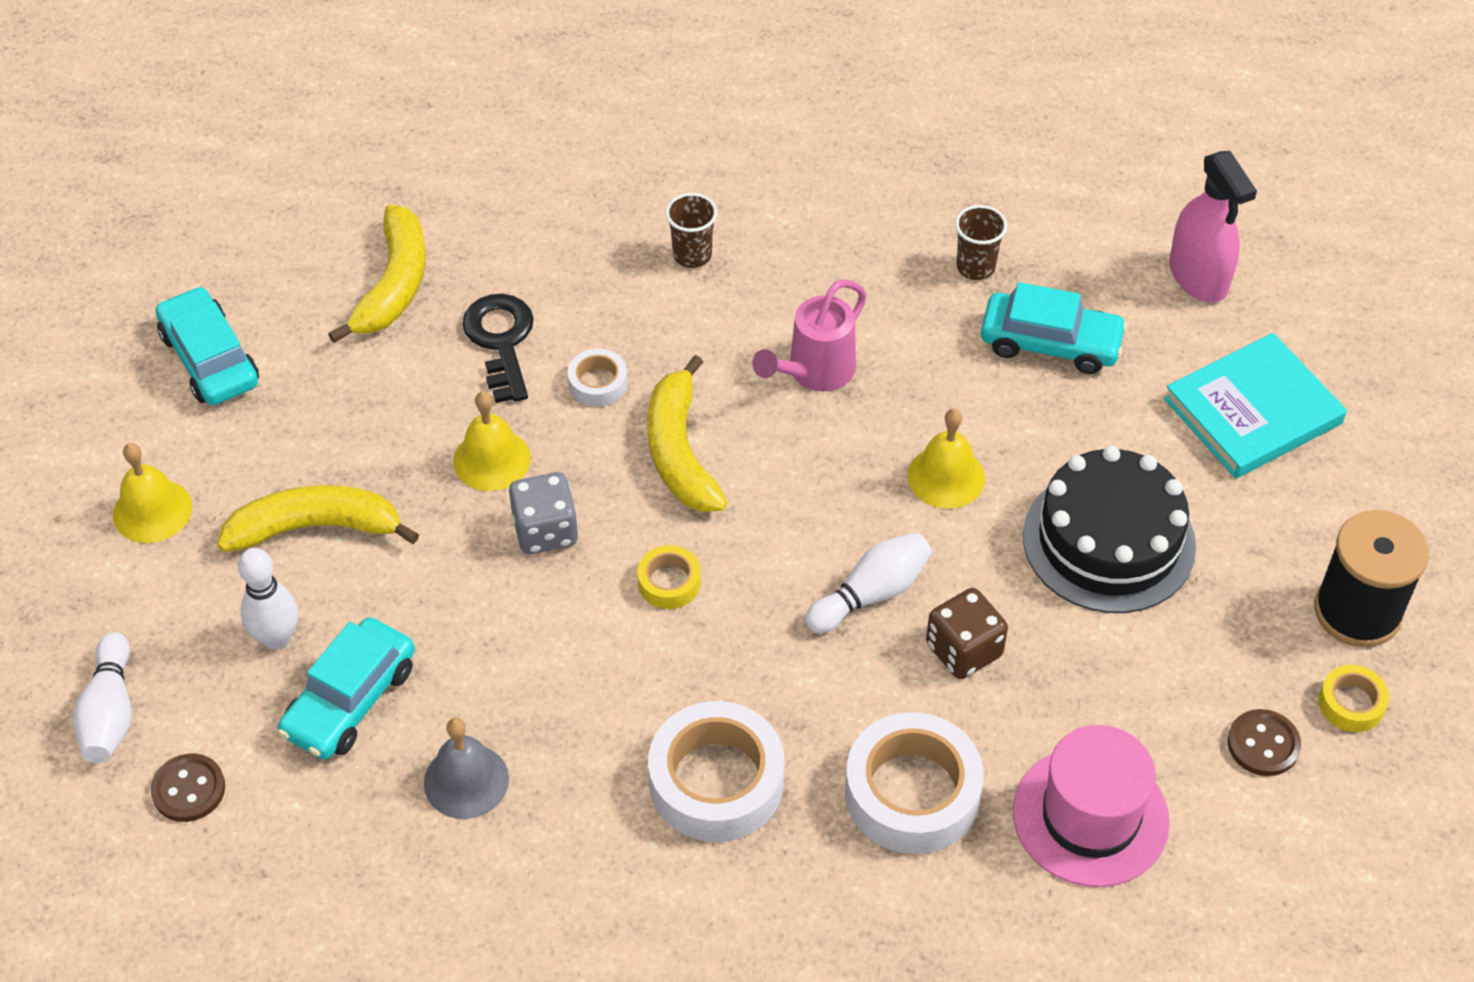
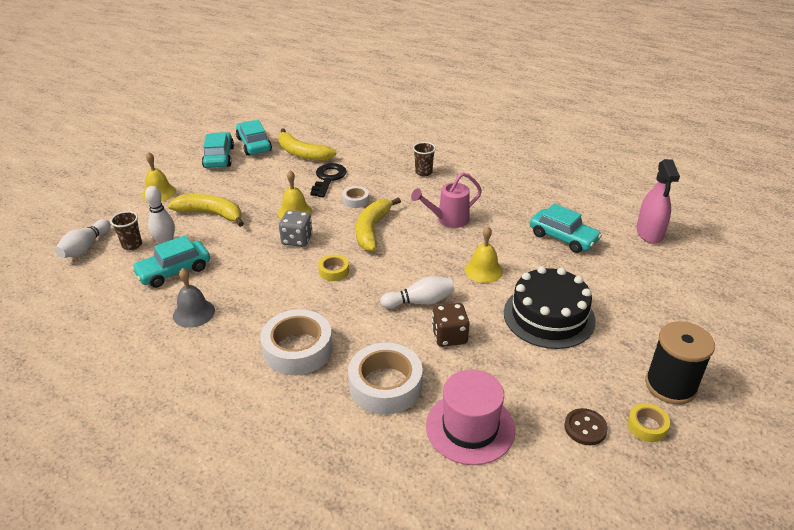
camera: 25 degrees right, 15 degrees down
(188, 789) = (88, 280): brown button -> none
(263, 293) = (254, 144): none -> turquoise car
(394, 285) = (302, 153): yellow banana -> yellow banana turned 90 degrees clockwise
(975, 267) = (543, 204): brown cup -> brown cup (132, 245)
(1252, 411) = (652, 288): turquoise book -> none

